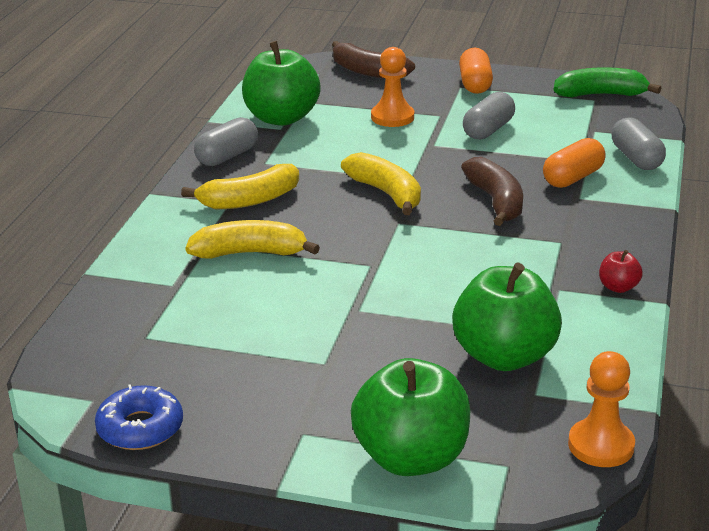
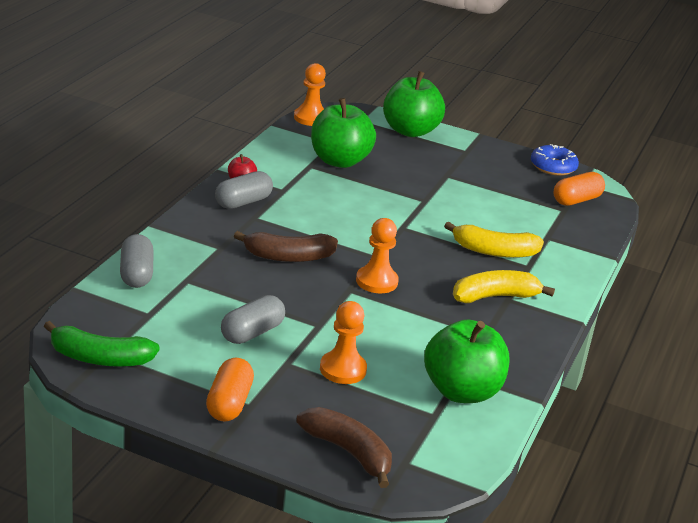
camera: 175 degrees left, 0 degrees up
(227, 156) = (517, 349): grey capsule -> grey capsule (243, 202)
(386, 193) = (376, 281): yellow banana -> orange pawn
(496, 202) = (288, 257): brown banana -> brown banana turned 90 degrees counterclockwise
(572, 178) = (209, 266): orange capsule -> orange capsule (576, 200)

